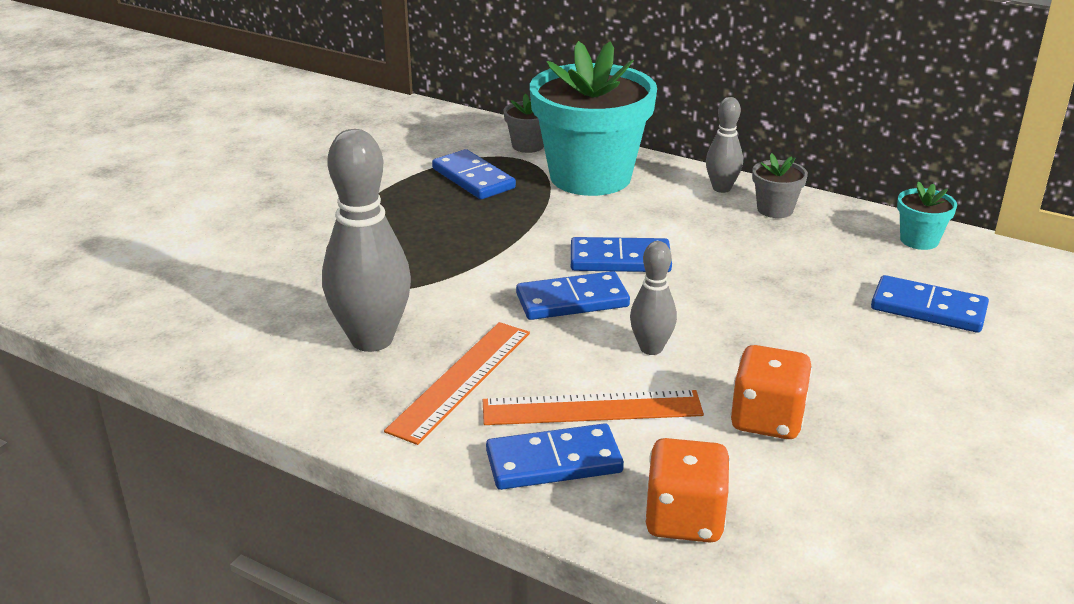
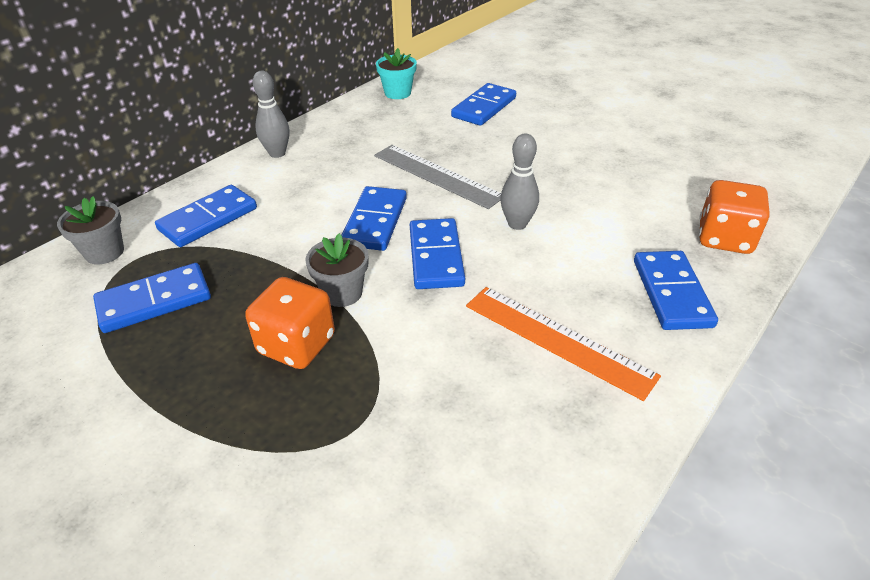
camera: 80 degrees left, 10 degrees up
(372, 339) = (479, 406): grey bowling pin -> none
(590, 177) = (208, 219): turquoise flower pot -> blue domino
(592, 408) = (599, 265): orange ruler -> none
(728, 287) = (436, 175): none -> grey ruler
(767, 420) = (609, 188): orange dice -> orange dice (296, 345)
(775, 209) = (326, 136): grey flower pot -> grey flower pot (342, 293)

